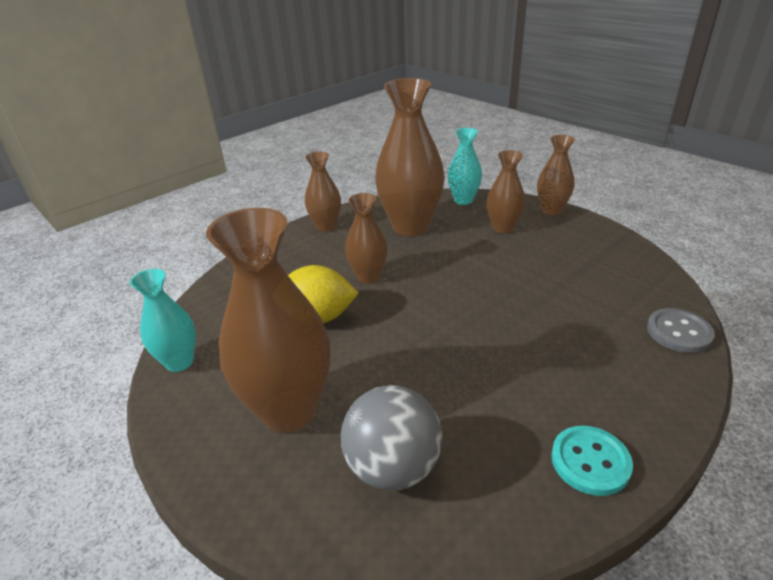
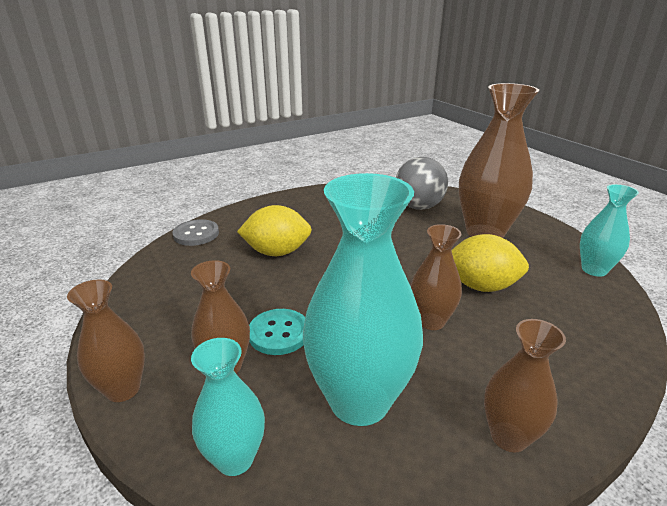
camera: 170 degrees left, 5 degrees down
(410, 226) = (359, 401): brown vase -> turquoise vase
(552, 322) = (277, 252): none -> yellow lemon
(590, 461) = (318, 198): turquoise button -> turquoise button (279, 333)

